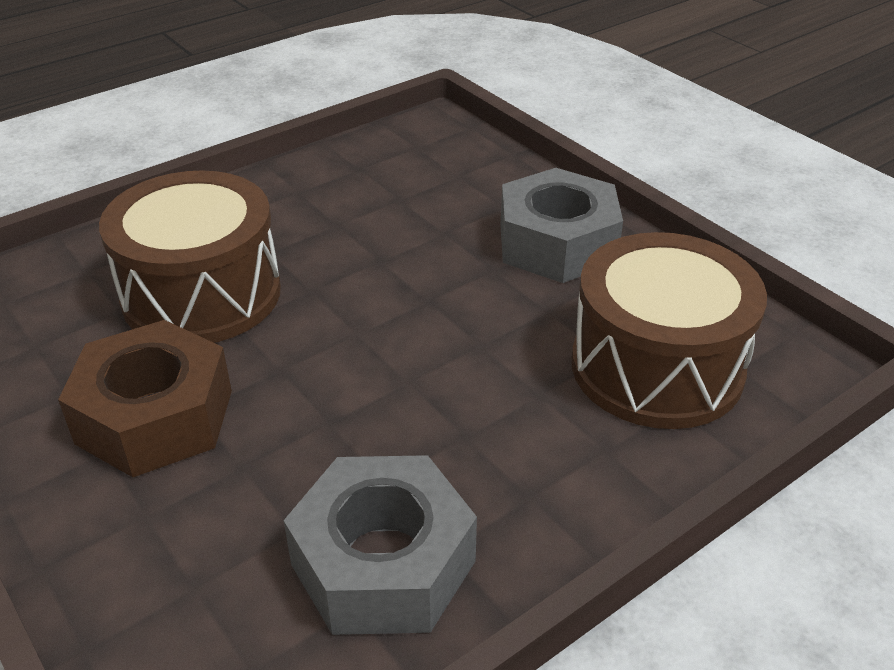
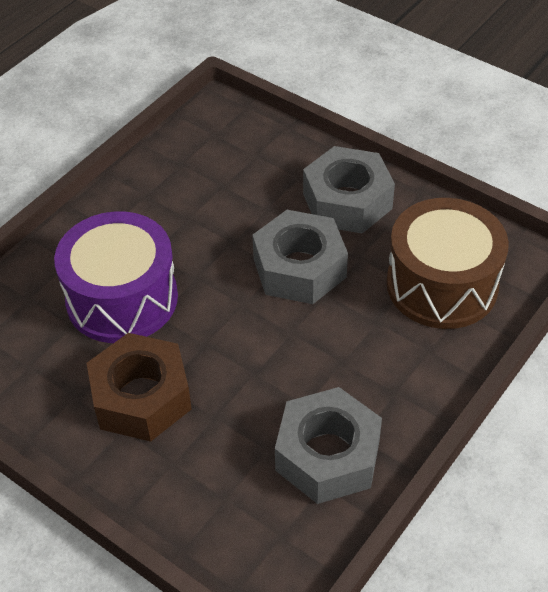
camera: 15 degrees left, 10 degrees up
(202, 294) = (122, 298): brown drum -> purple drum
(456, 306) = (299, 268): none -> grey nut

